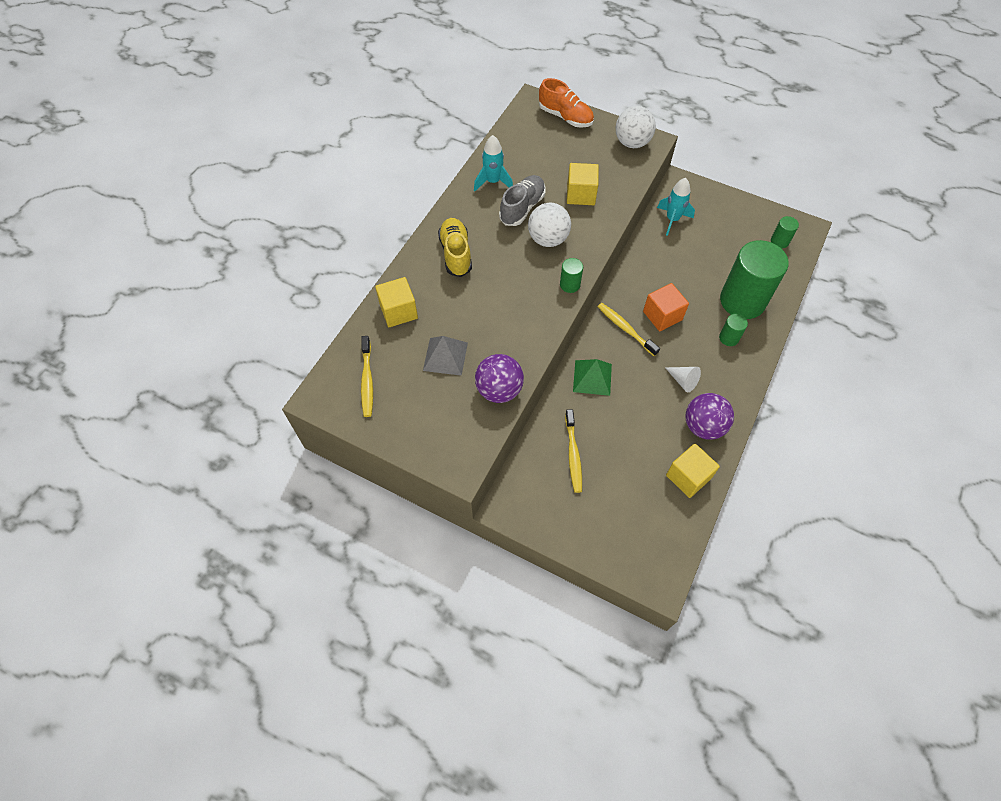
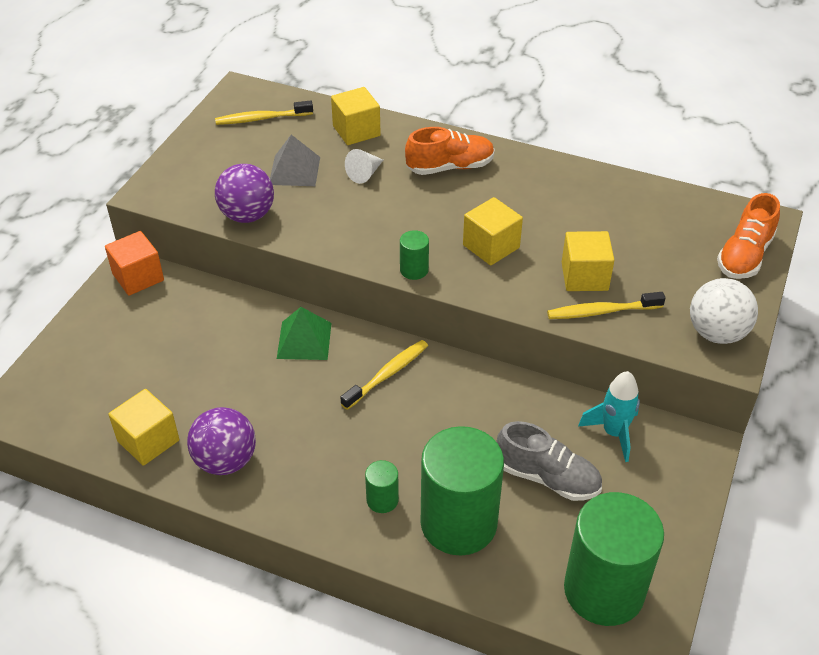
camera: 85 degrees right, 15 degrees down
(456, 254) = (450, 167): yellow shoe -> orange shoe
(493, 182) = (583, 190): turquoise rocket -> none
(522, 208) = (542, 219): grey shoe -> grey shoe (547, 477)
(548, 239) = (491, 246): white ball -> yellow cube
(573, 455) = (190, 324): yellow toothbrush -> yellow toothbrush (601, 311)
(662, 315) = (416, 417): orange cube -> orange cube (138, 277)
(683, 381) = (301, 439): white cone -> white cone (365, 174)
(779, 241) = (604, 590): green cylinder -> green cylinder, size x2.35

